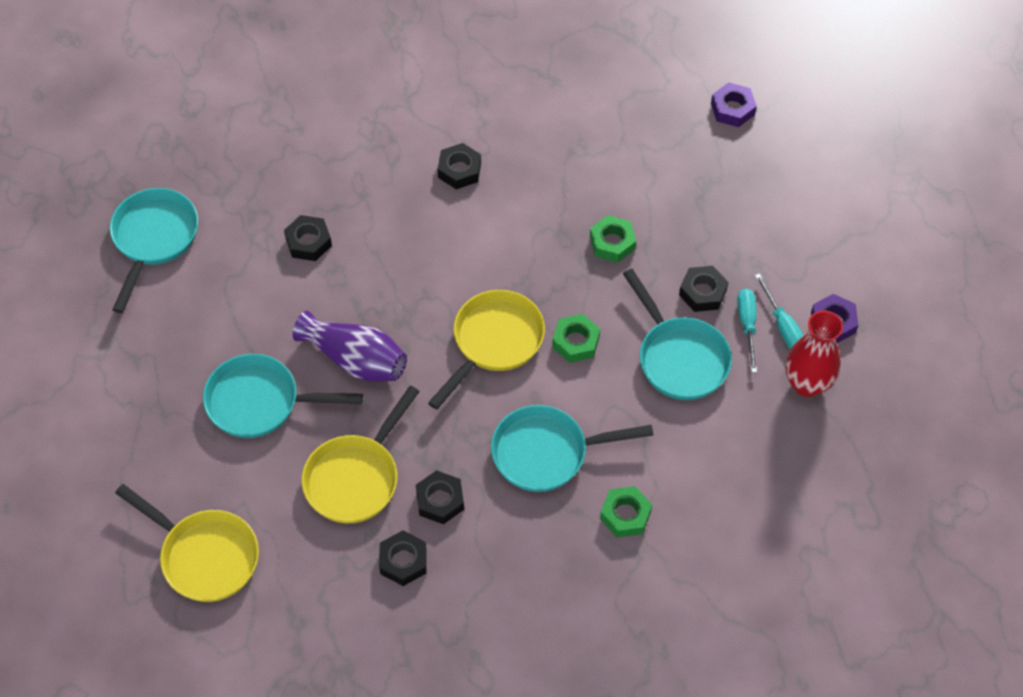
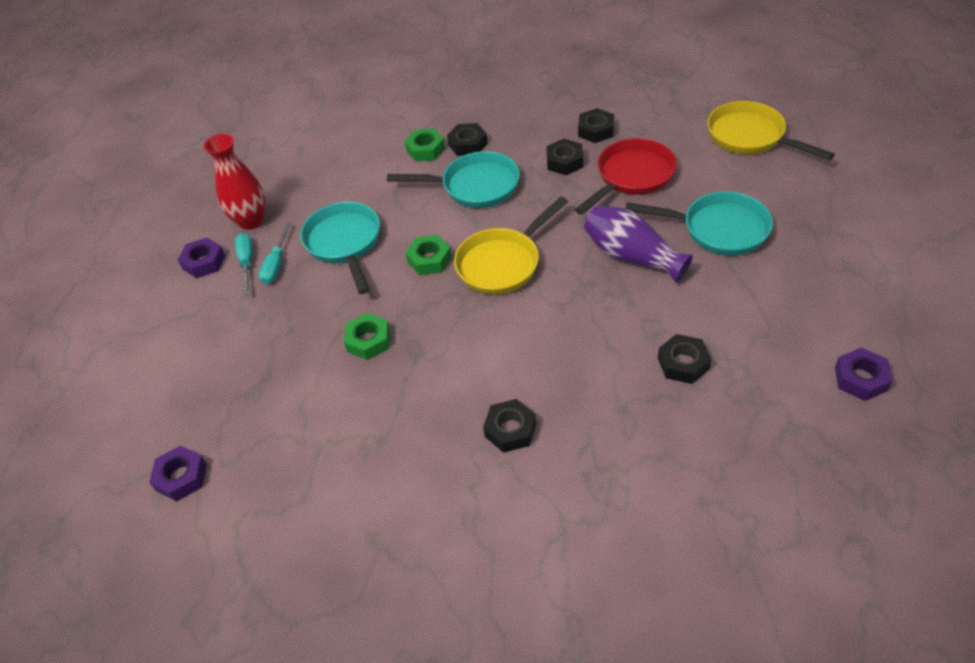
camera: 165 degrees left, 10 degrees down
(154, 239) = (860, 379): turquoise pan -> purple nut
(356, 477) = (631, 177): yellow pan -> red pan
(702, 292) = (302, 292): black nut -> black nut (467, 144)

